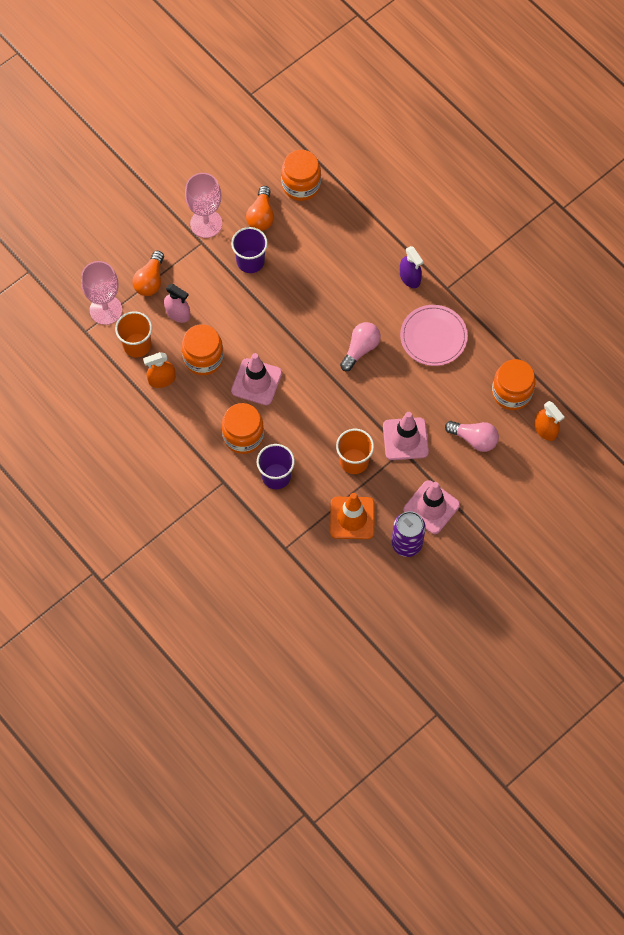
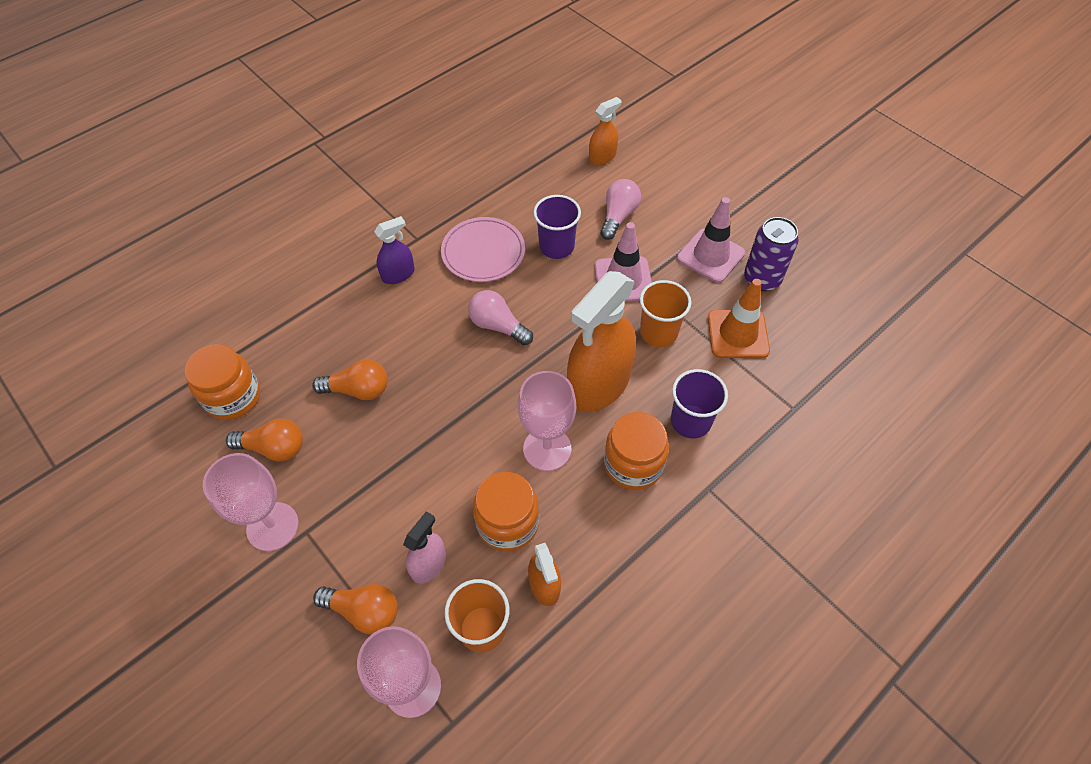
camera: 90 degrees left, 10 degrees down
(250, 261) = (349, 461): purple cup -> purple cup (556, 246)
(256, 382) = (547, 449): pink traffic cone -> pink goblet
(305, 261) = (358, 390): none -> orange light bulb
(308, 417) = (599, 384): none -> orange spray bottle
(511, 392) = (557, 183): orange jar -> none

